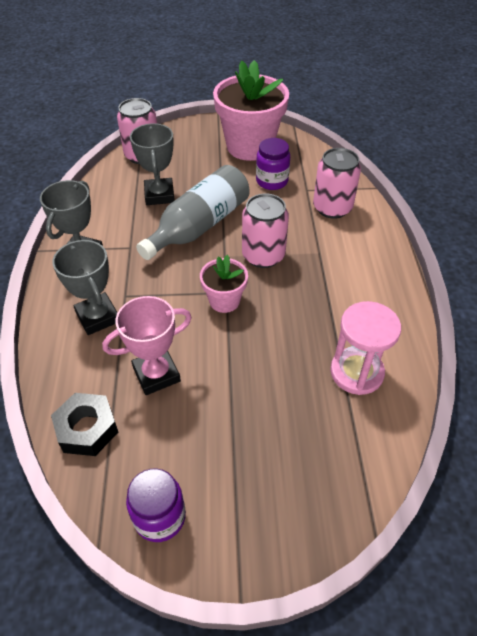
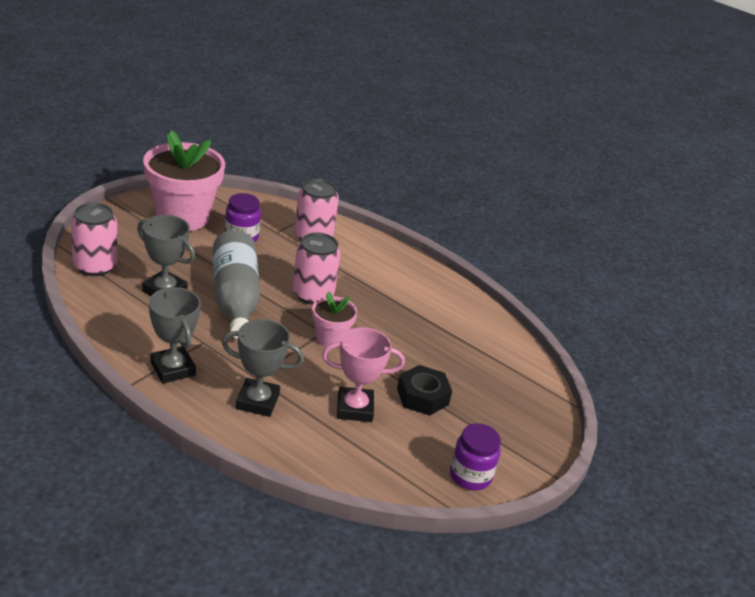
camera: 55 degrees left, 15 degrees down
(87, 429) = (360, 467): black nut -> black nut (422, 396)
(156, 374) = (354, 408): pink trophy -> pink trophy turned 75 degrees clockwise
(356, 372) = (465, 332): pink hourglass -> none

